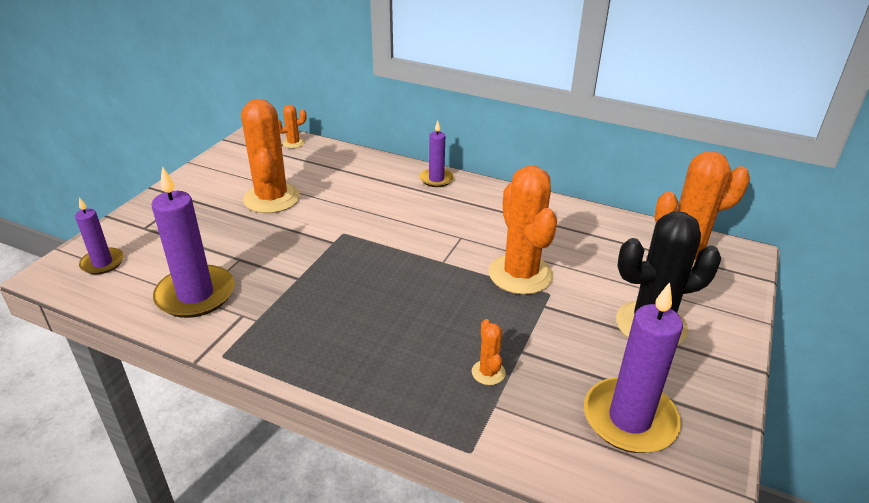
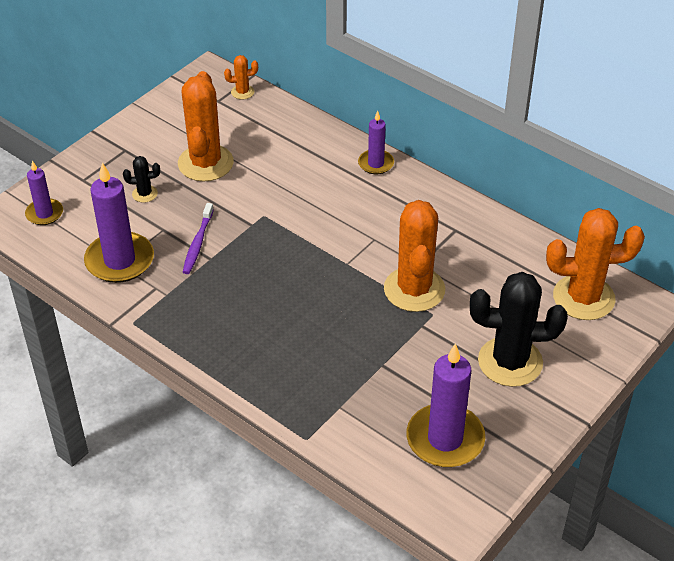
camera: 15 degrees right, 10 degrees up
(213, 231) = (144, 194): none -> black cactus
(280, 266) = (198, 243): none -> purple toothbrush
(488, 372) = (345, 378): orange cactus -> none

